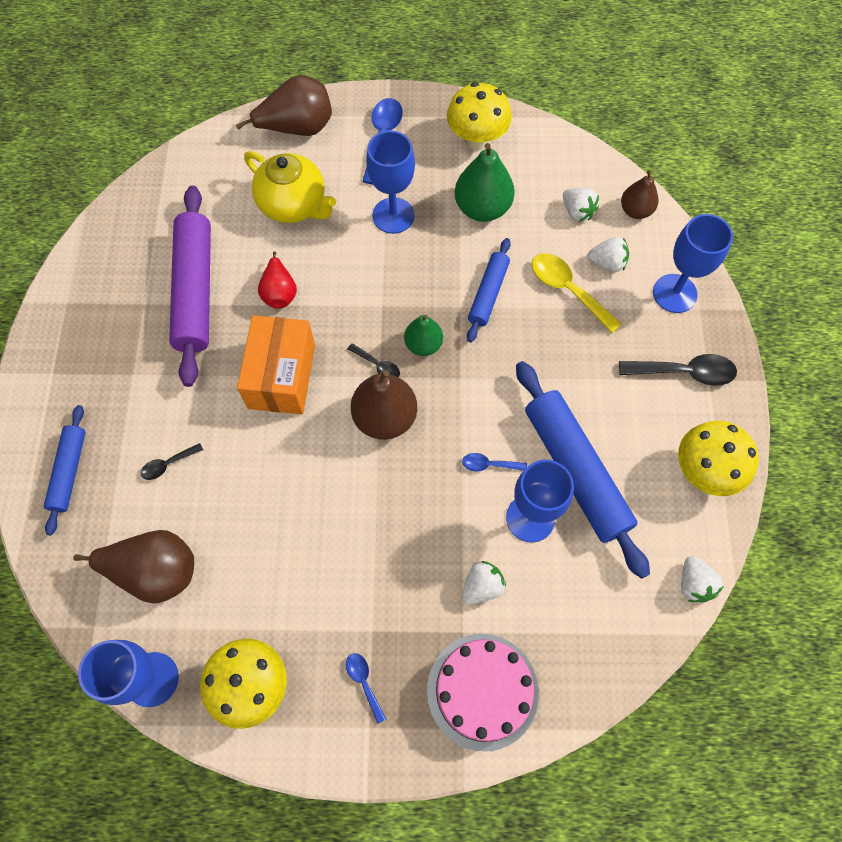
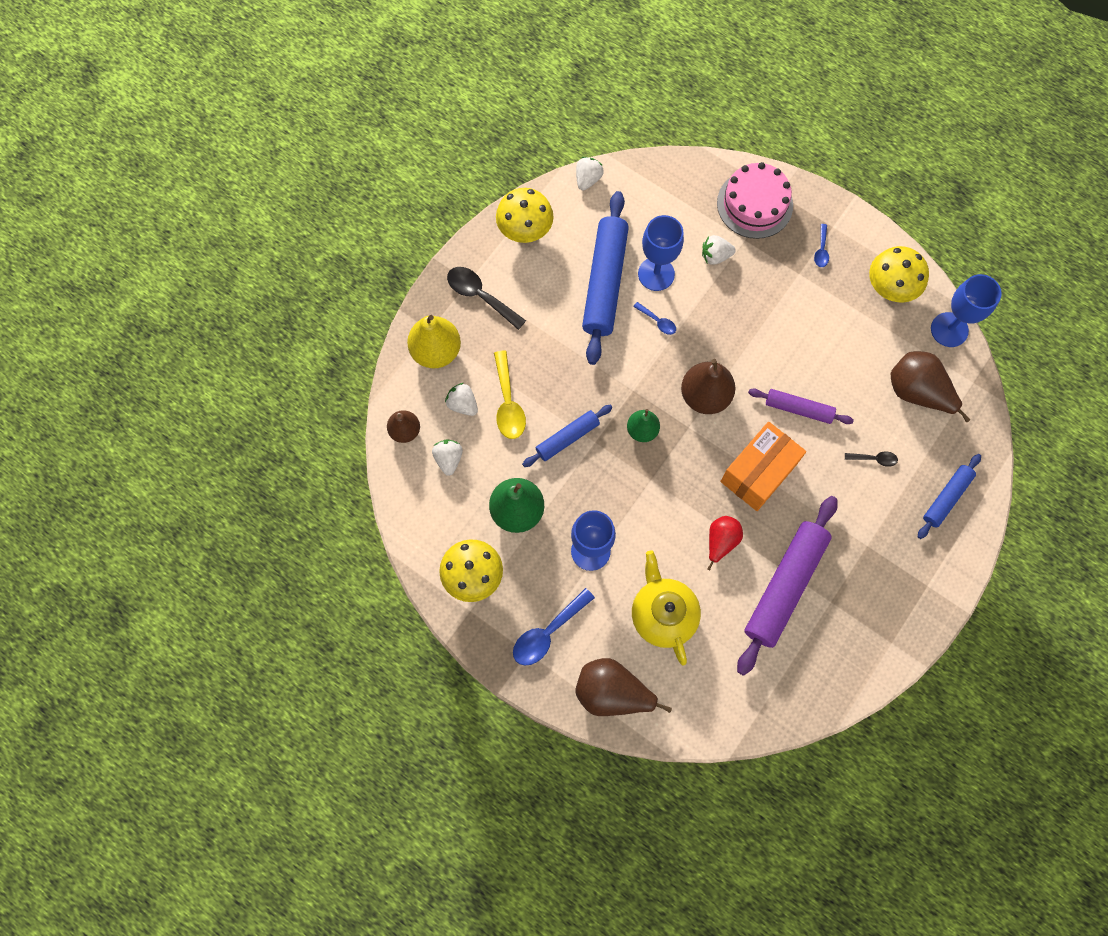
camera: 145 degrees left, 5 degrees up
(278, 467) = (798, 409): none -> purple rolling pin
(377, 365) = (685, 436): black spoon -> none
(674, 293) = (436, 351): blue goblet -> yellow pear

